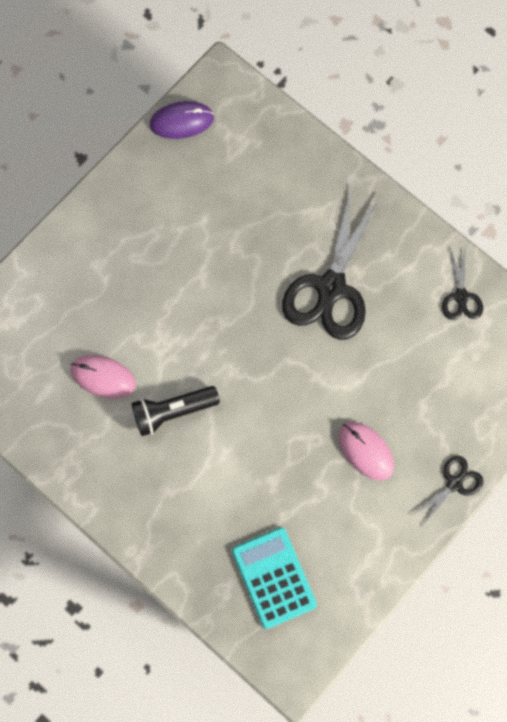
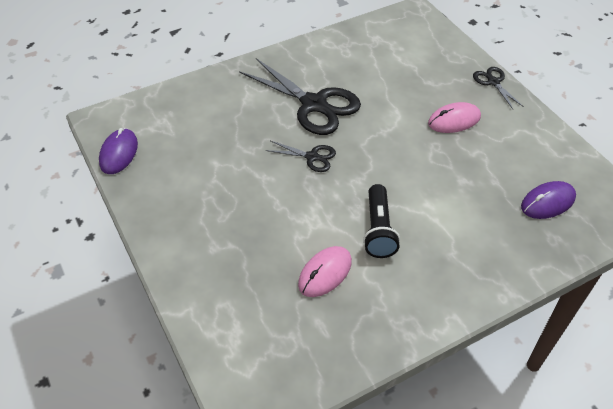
camera: 70 degrees left, 25 degrees down
(273, 577) = (547, 202): turquoise calculator -> purple mouse
(461, 297) = (353, 43): black scissors -> black scissors (312, 157)

